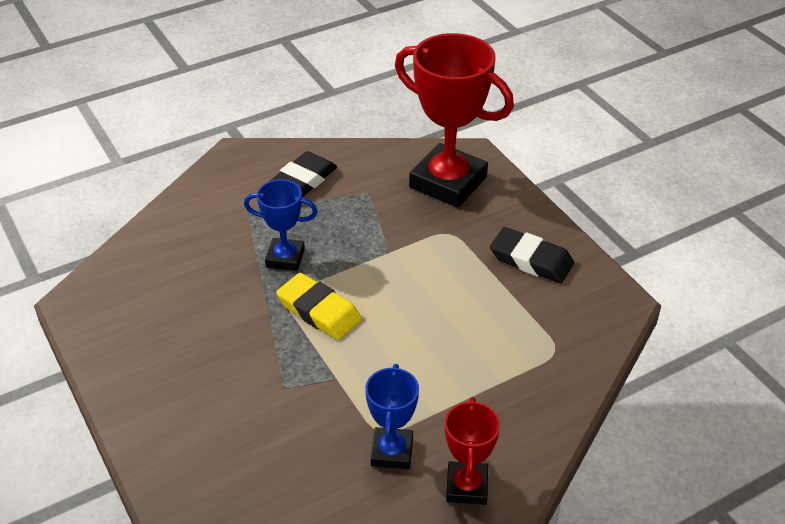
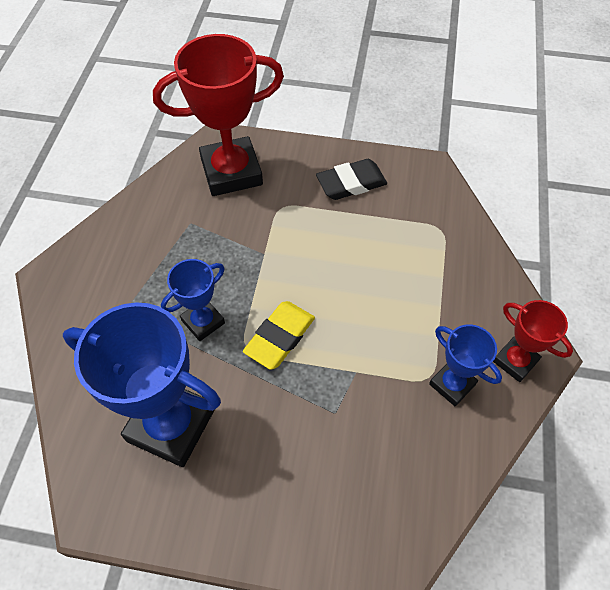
camera: 50 degrees left, 15 degrees up
(179, 297) = (171, 425): none -> blue trophy
(303, 180) = (131, 253): black eraser -> none
(319, 311) = (279, 337): yellow eraser -> yellow eraser turned 45 degrees counterclockwise

